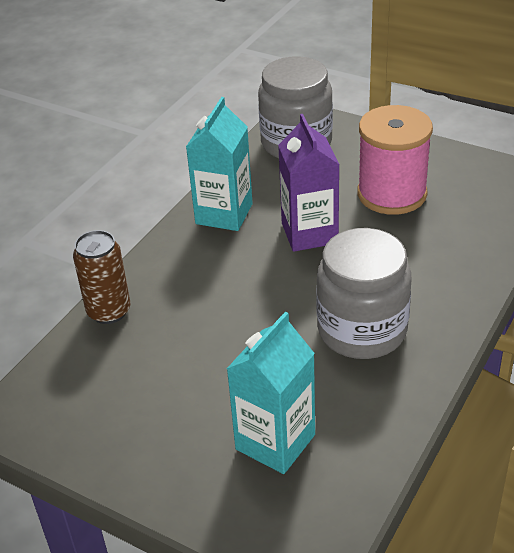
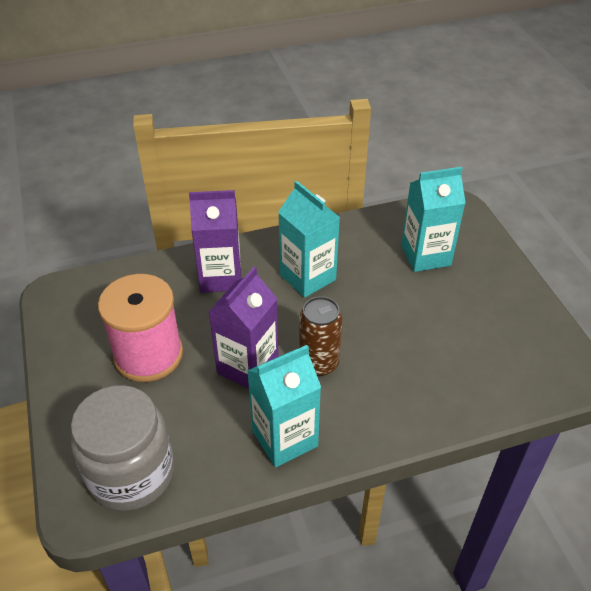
camera: 140 degrees left, 5 degrees up
(109, 311) = (458, 410): brown can -> brown can (319, 363)
(362, 330) = (307, 277): grey jar -> turquoise carton
(435, 276) = (220, 277): none -> purple carton

